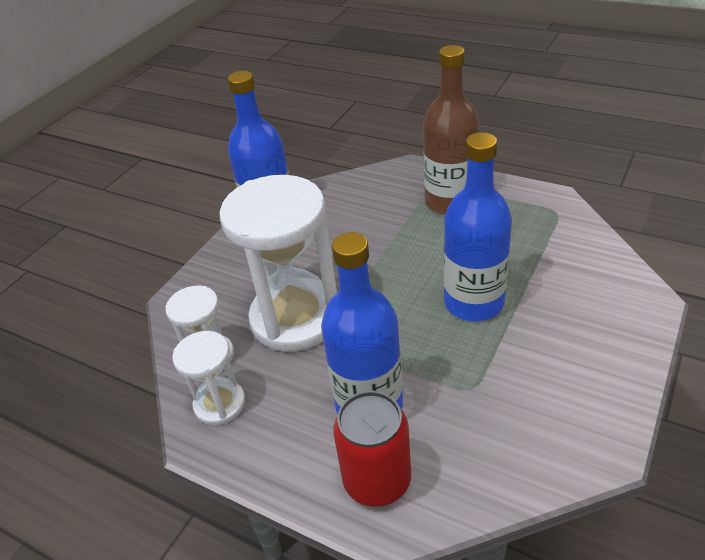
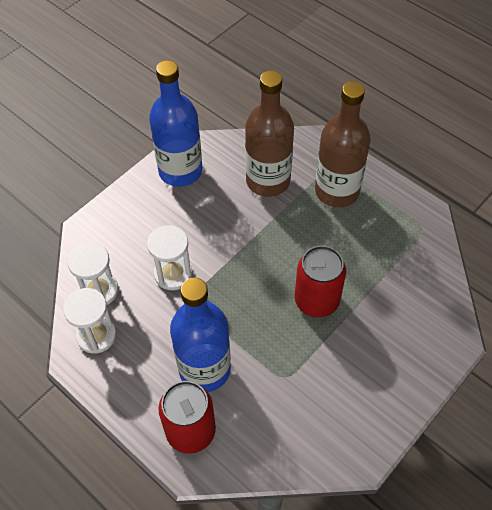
camera: 10 degrees right, 15 degrees up
(295, 318) = (173, 274): white hourglass -> white hourglass, size x0.51
(372, 210) = (268, 181): none -> brown bottle
(473, 303) = (316, 300): blue bottle -> red can

